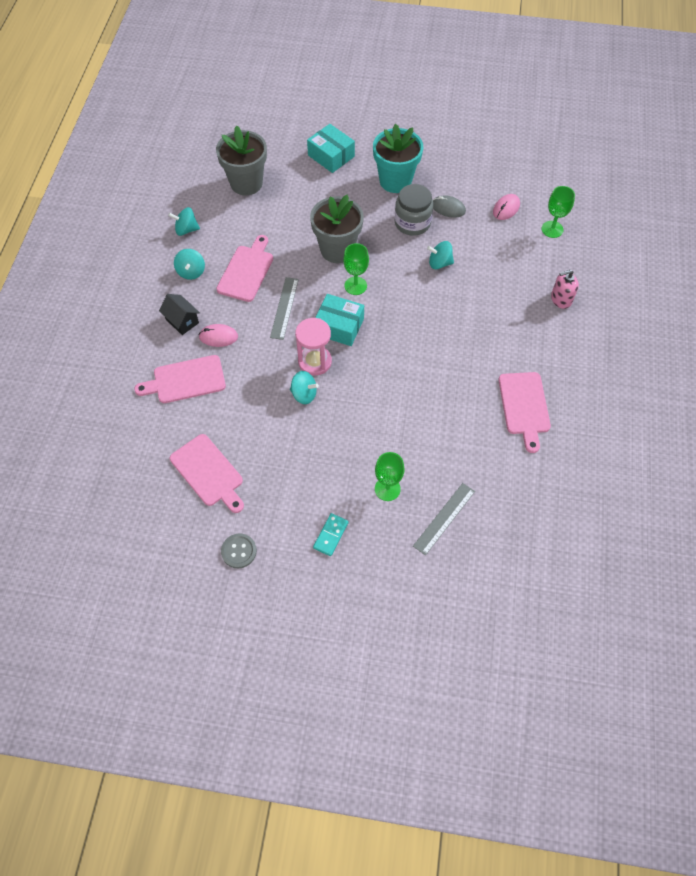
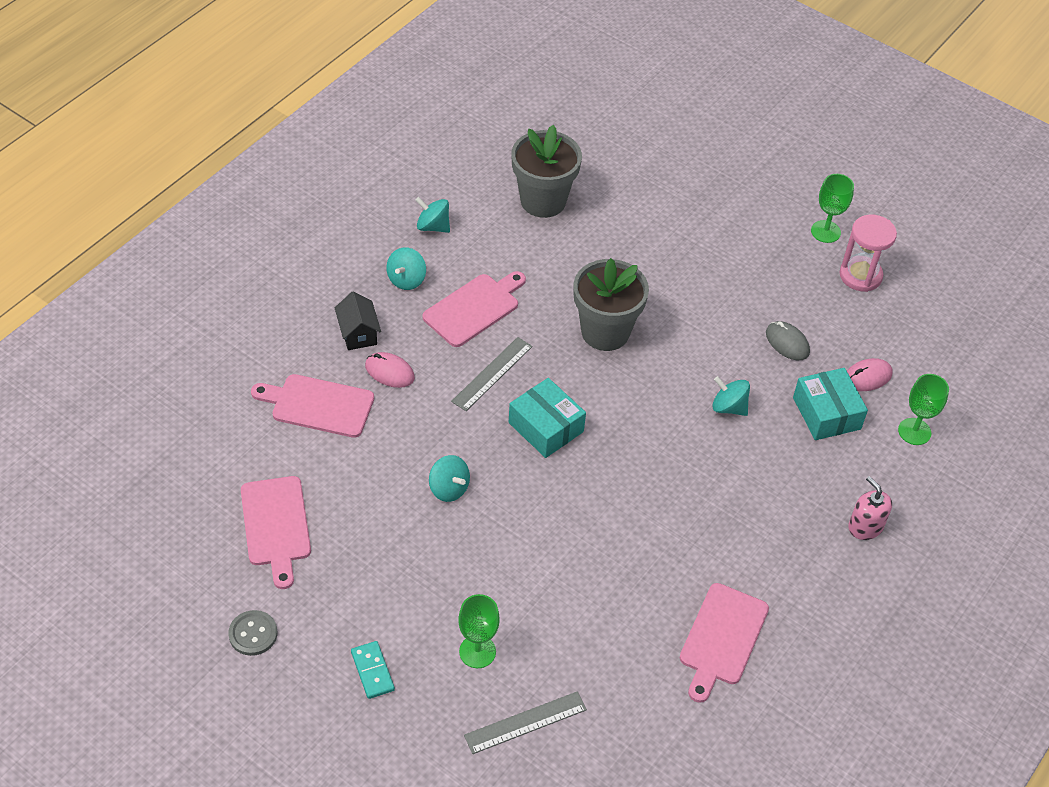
camera: 25 degrees right, 10 degrees down
(315, 361) = (487, 456): pink hourglass -> pink hourglass (860, 275)
(331, 156) = (674, 211): turquoise box -> turquoise box (826, 413)
(331, 535) = (372, 671): turquoise domino -> turquoise domino turned 75 degrees counterclockwise
(355, 286) = (599, 387): green goblet -> green goblet (825, 231)
(395, 181) = (738, 278): turquoise flower pot -> none
(412, 223) = (726, 341): grey jar -> none
(561, 299) = (865, 527): pink soap dispenser -> pink soap dispenser turned 45 degrees clockwise

